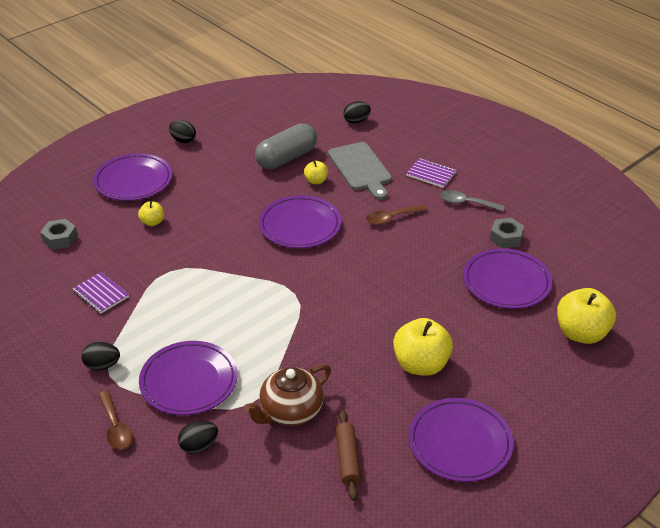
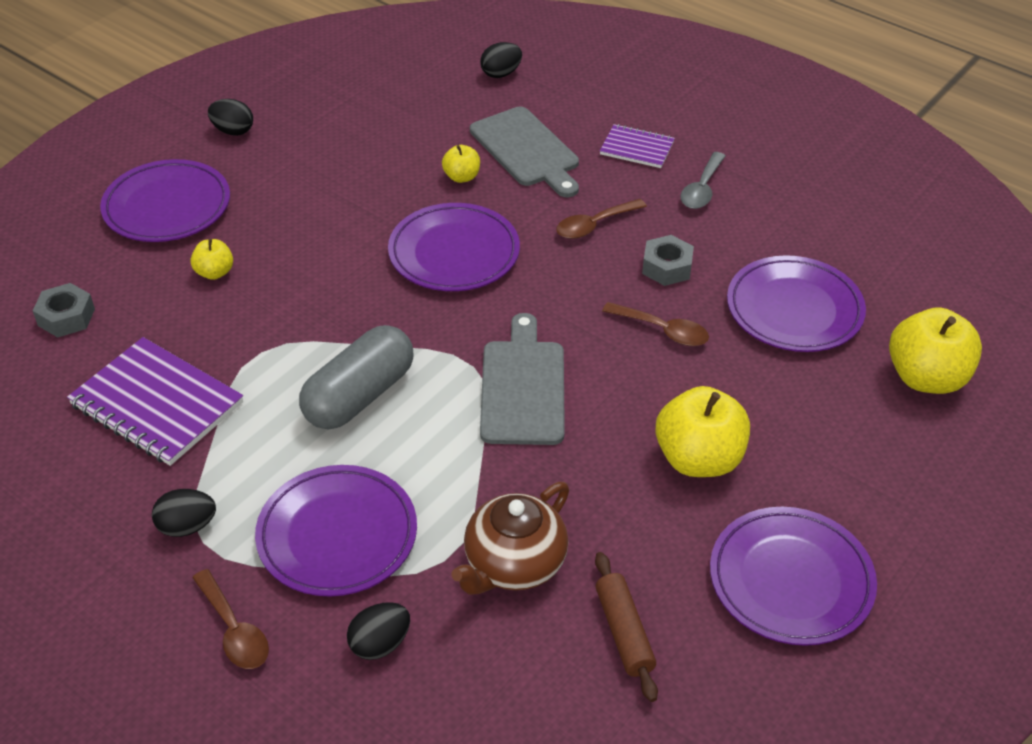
camera: 10 degrees left, 5 degrees up
(101, 294) = (156, 404): purple notebook -> purple notebook, size x1.80
(286, 158) = (406, 144): grey capsule -> grey capsule (359, 396)
(322, 309) = (523, 387): none -> grey cutting board
(418, 286) = (663, 330): none -> brown spoon
(466, 203) = (702, 189): grey spoon -> grey spoon turned 75 degrees counterclockwise
(506, 237) = (775, 238): grey nut -> grey nut (667, 267)

